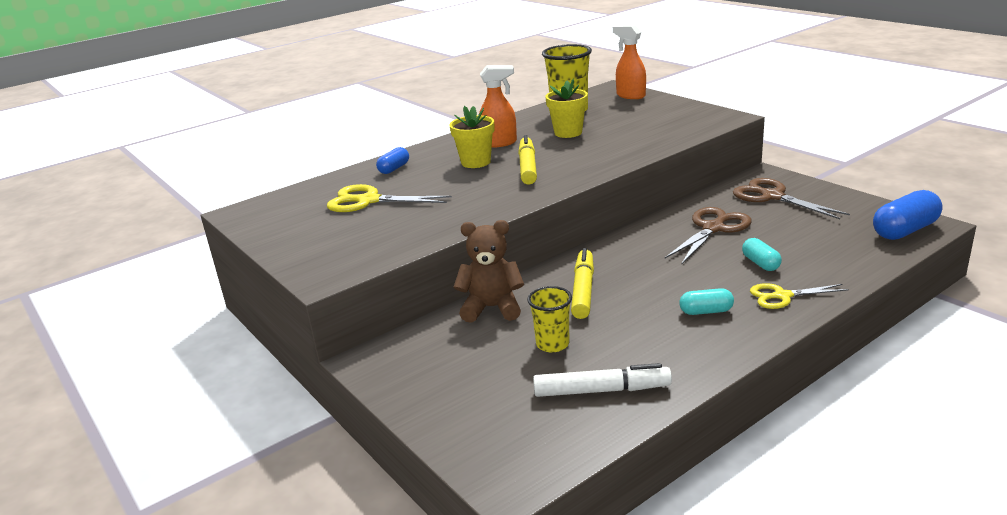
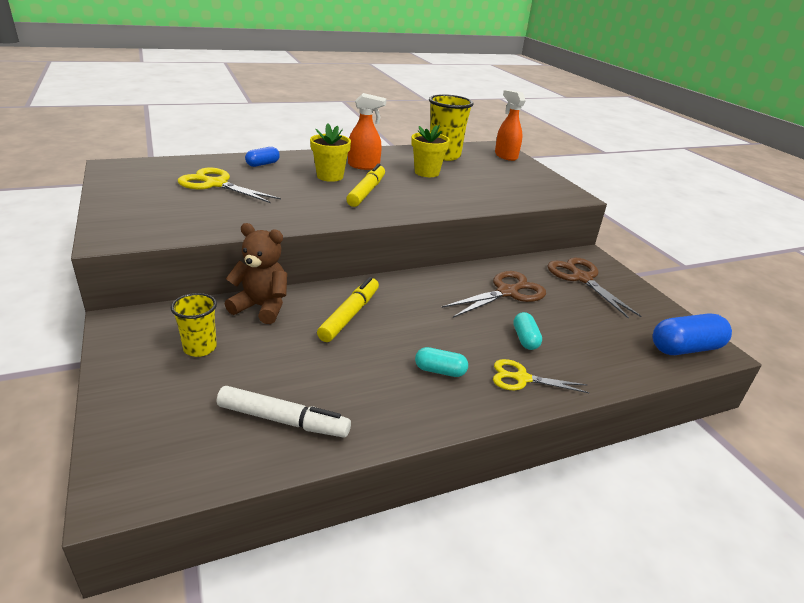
camera: 10 degrees right, 5 degrees up
(552, 344) = (281, 358): yellow cup -> yellow cup (200, 348)

